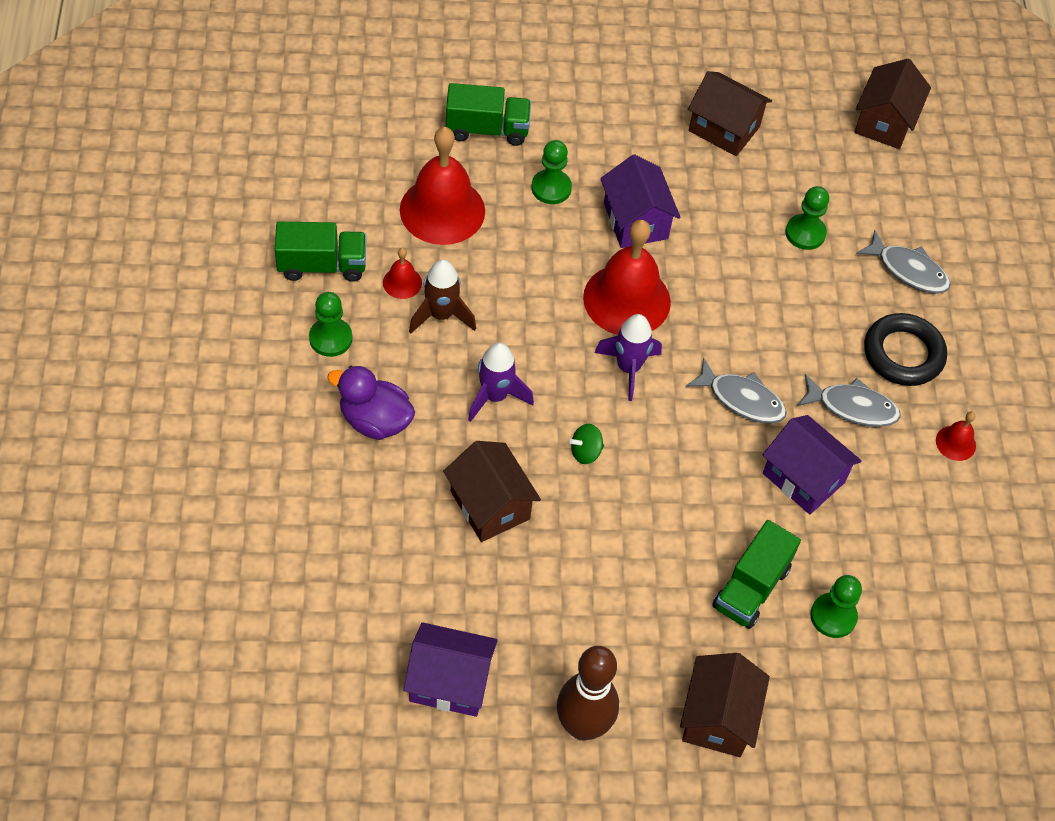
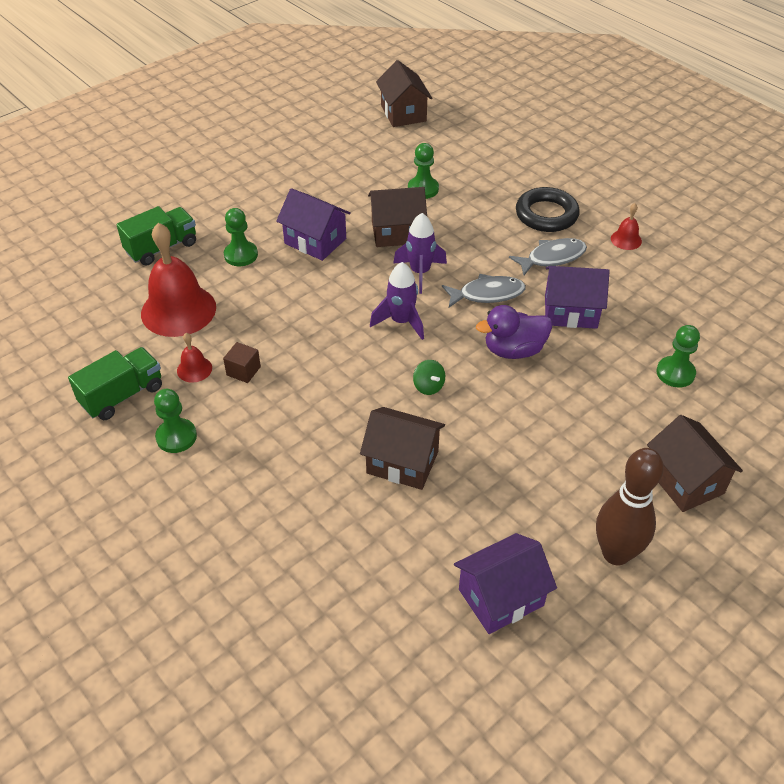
camera: 35 degrees left, 10 degrees down
(375, 420) = (264, 466): purple duck -> purple duck (513, 350)
(441, 315) = (243, 371): brown rocket -> brown cube
(495, 396) = (333, 394): purple rocket -> purple rocket (420, 273)
(585, 452) = (428, 386): green spinning top -> green spinning top turned 60 degrees counterclockwise
(627, 299) = (357, 285): red bell -> none
(724, 129) = (316, 165): brown house -> brown house (397, 232)
(751, 587) = (613, 391): green truck -> none
(908, 270) = (500, 174): grey fish -> none

